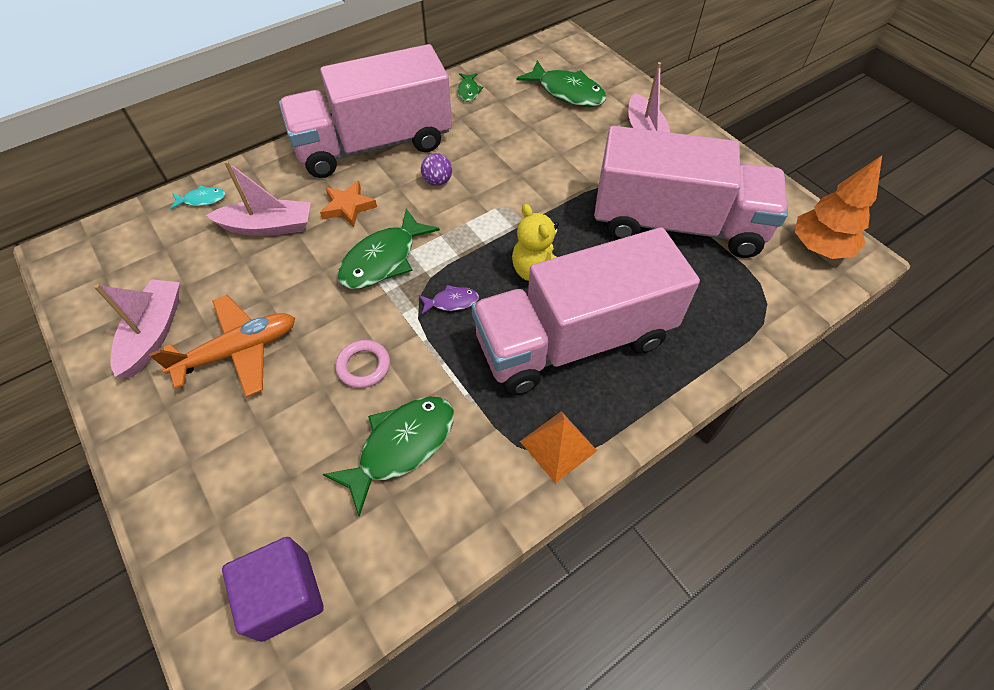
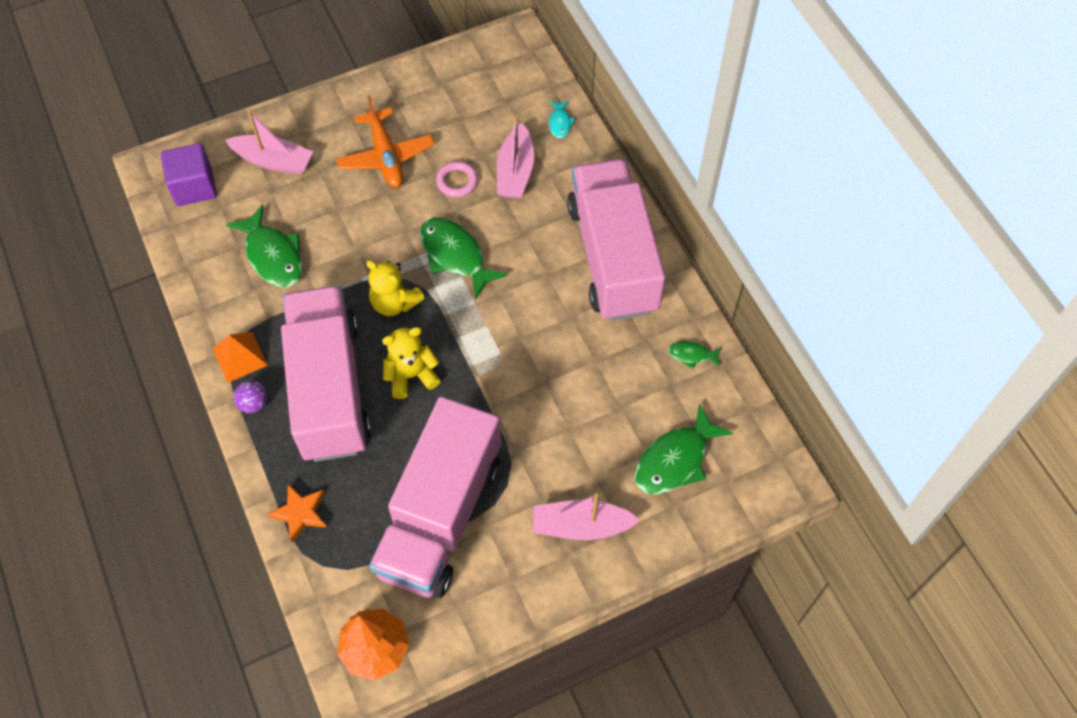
camera: 100 degrees right, 5 degrees up
(154, 333) = (417, 104): pink boat -> pink boat (274, 161)
(348, 207) = (527, 232): orange star -> orange star (300, 513)
(363, 366) = (348, 236): pink ring -> pink ring (457, 181)
(437, 181) = (547, 308): purple ball -> purple ball (253, 404)
(452, 302) = (394, 303): purple fish -> yellow teddy bear

